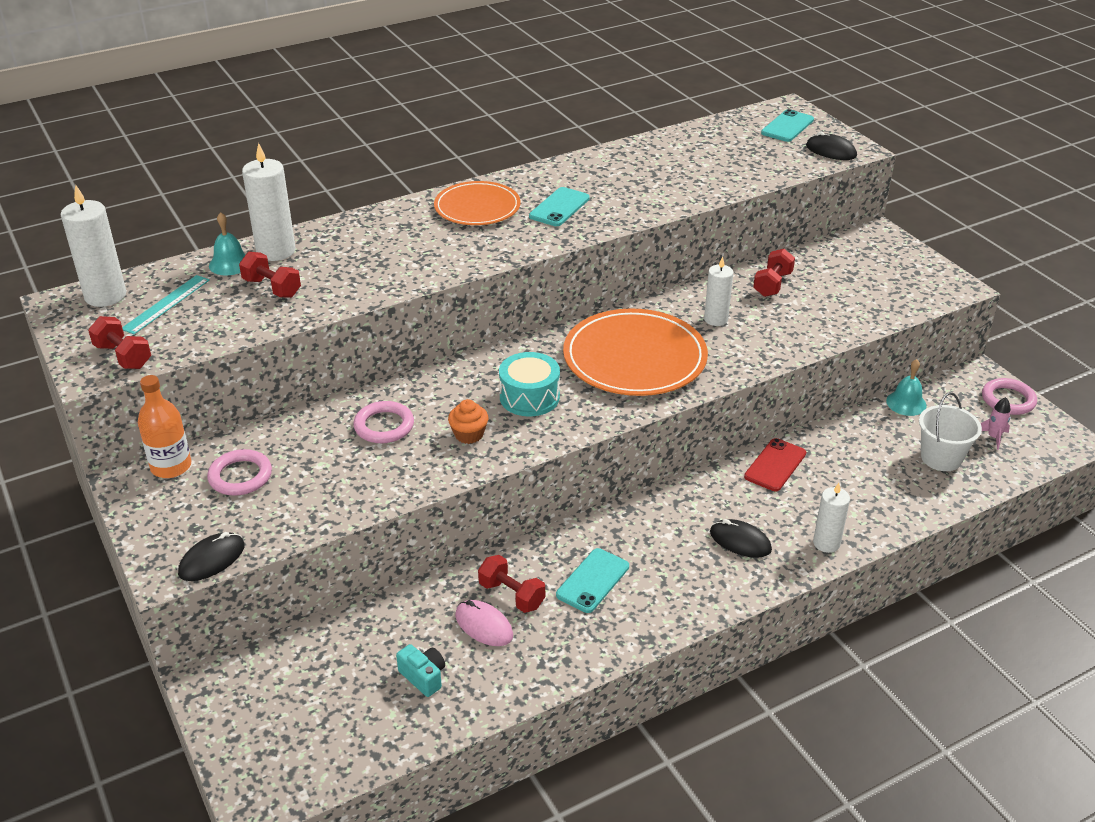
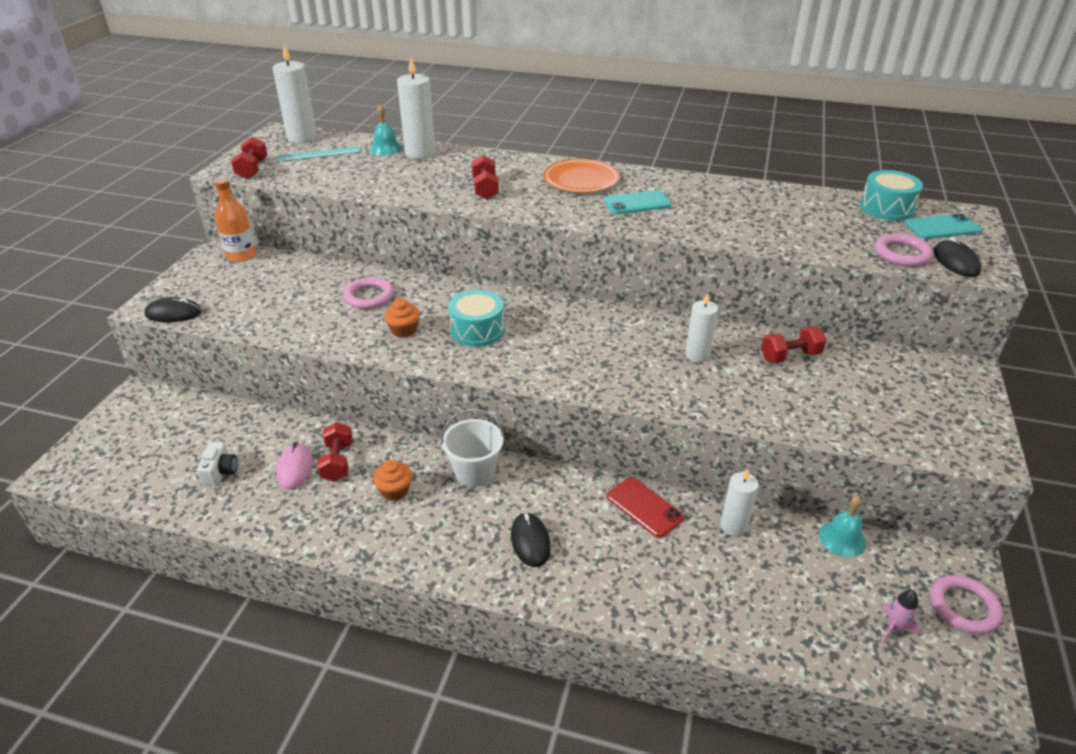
camera: 45 degrees right, 0 degrees up
(240, 476) = (259, 279): pink ring -> pink ring (902, 254)
(272, 288) = (381, 170): red dumbbell -> red dumbbell (485, 189)
(423, 677) = (220, 472): turquoise camera -> white camera
(592, 581) = (395, 490): turquoise phone -> orange cupcake
(634, 358) = (589, 346): orange plate -> none
(733, 126) = (886, 208): none -> turquoise drum
(775, 465) = (644, 507): red phone -> red phone turned 60 degrees clockwise
(826, 543) = (593, 595): white candle -> white candle (733, 526)
(941, 458) = (807, 606): white bucket -> white bucket (475, 471)

